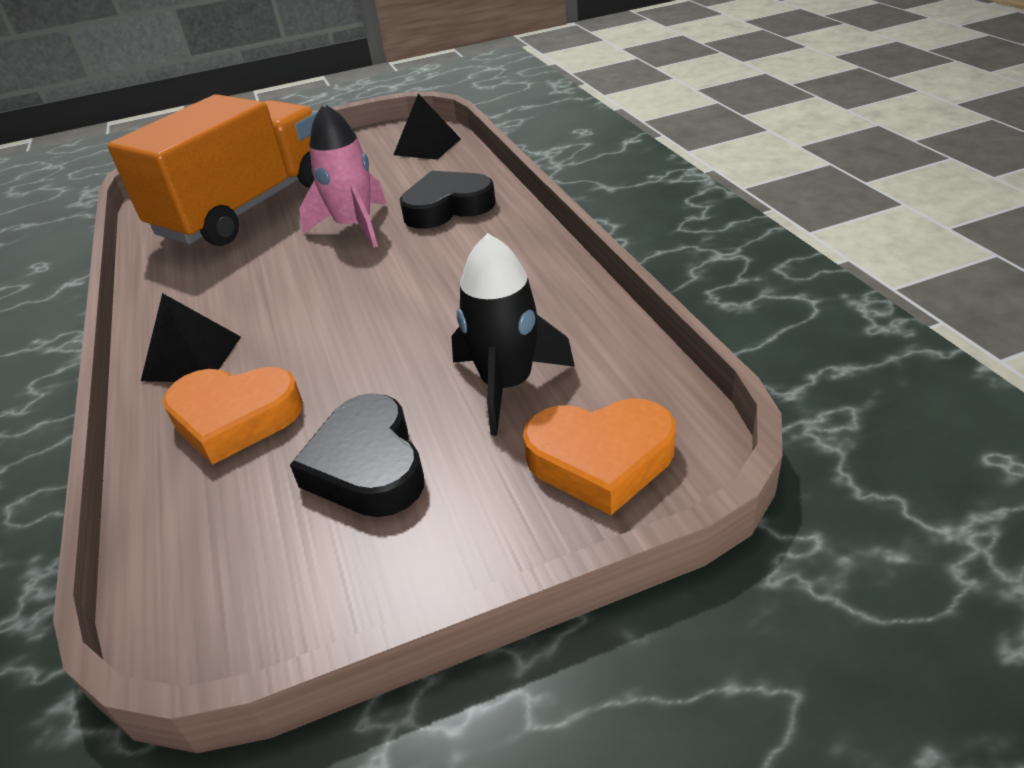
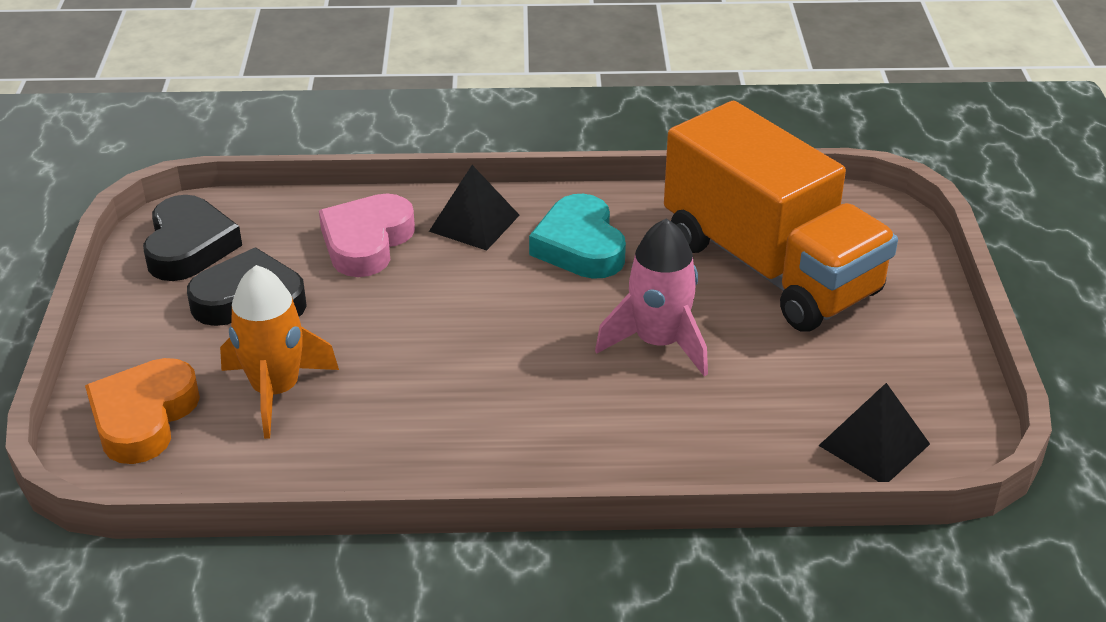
camera: 105 degrees right, 0 degrees up
(228, 290) = (580, 246): none -> turquoise heart
(235, 418) = (366, 242): orange heart -> pink heart
(447, 207) = (655, 425): black heart -> black heart (189, 246)
(507, 385) = (275, 391): black rocket -> orange rocket

